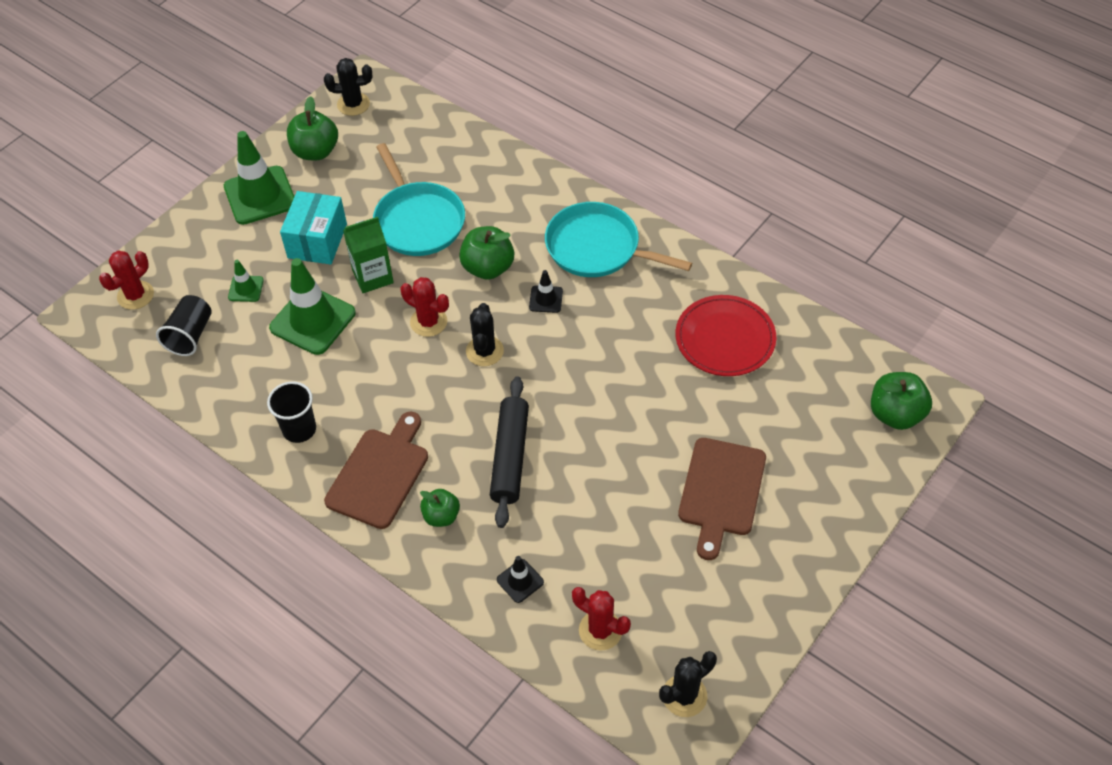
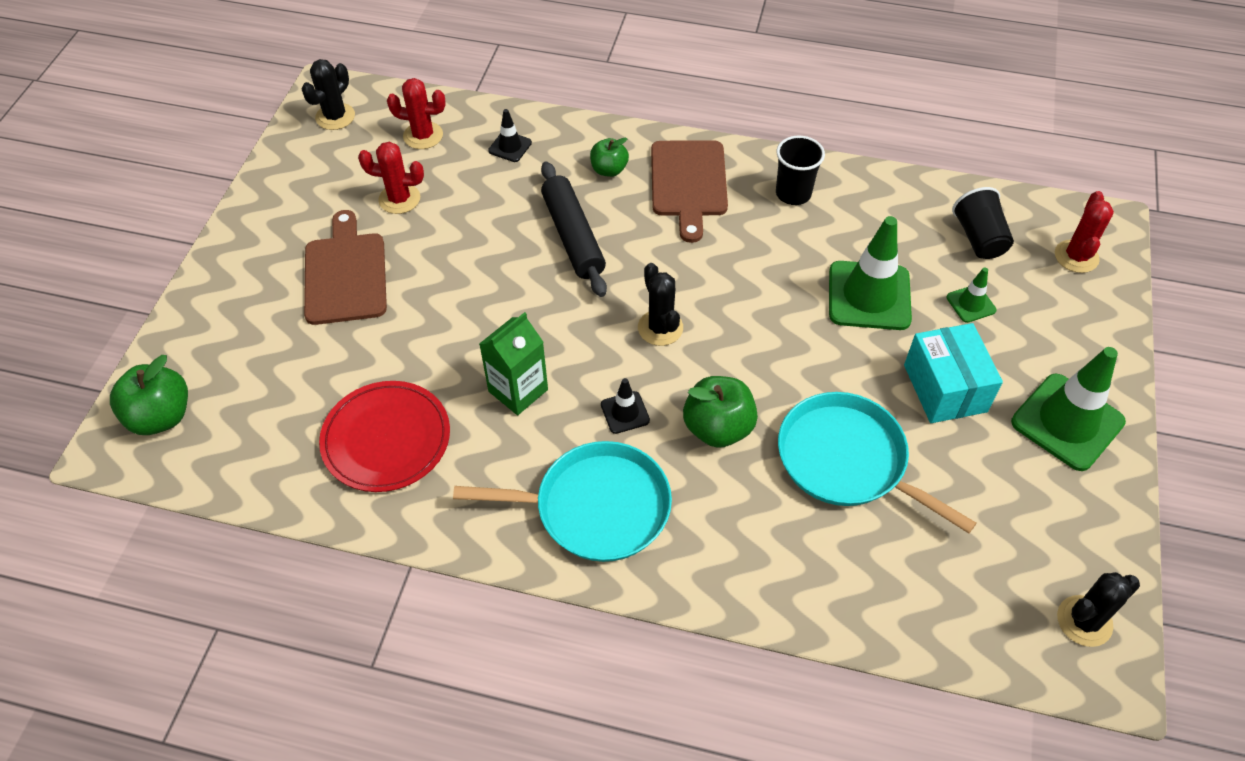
camera: 155 degrees right, 0 degrees up
(315, 151) = (1061, 515): green apple -> none
(373, 276) = (845, 368): green carton -> green carton (518, 390)
(428, 322) = (743, 338): red cactus -> red cactus (399, 199)

